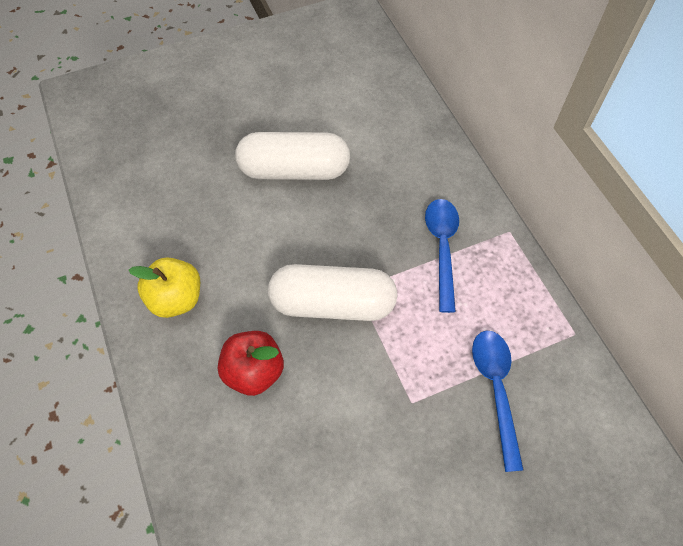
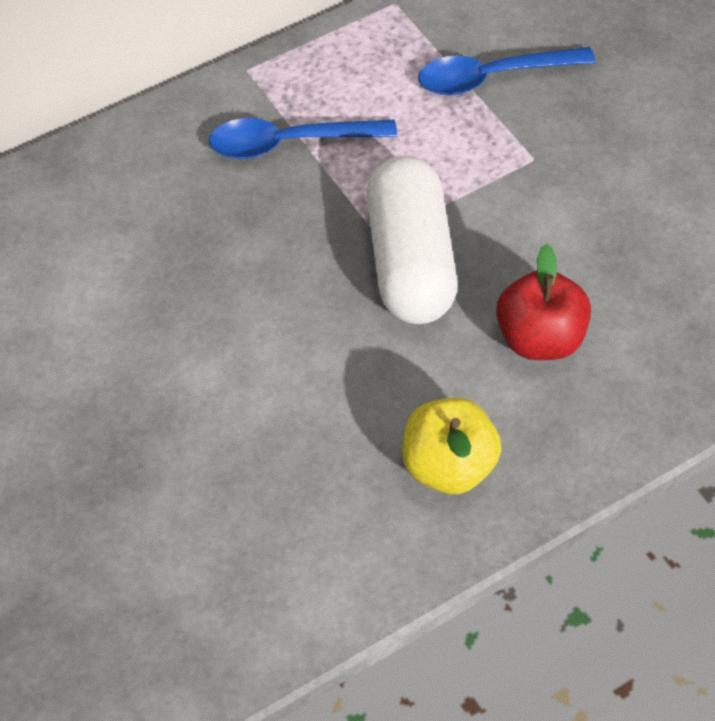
camera: 100 degrees left, 5 degrees down
(294, 170) = (166, 350): white capsule -> none

